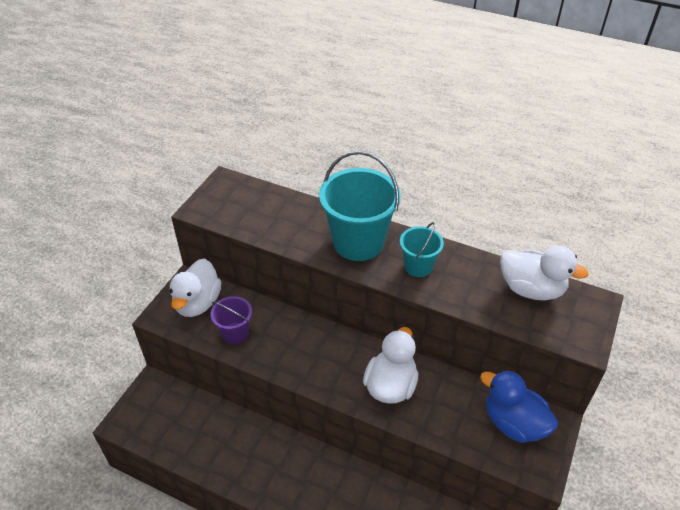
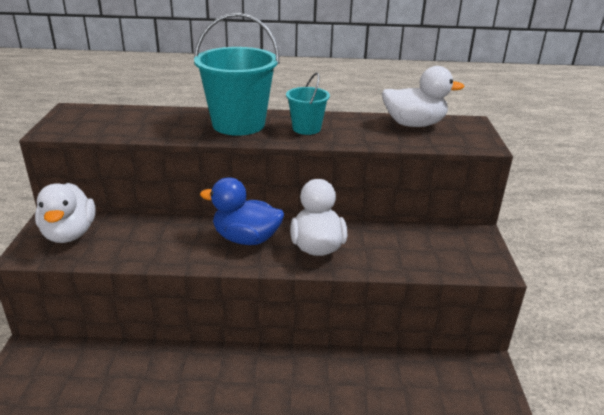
camera: 25 degrees left, 15 degrees down
(235, 333) = (126, 247): purple bucket -> none
(513, 423) = (446, 243): blue duck -> blue duck (246, 239)

